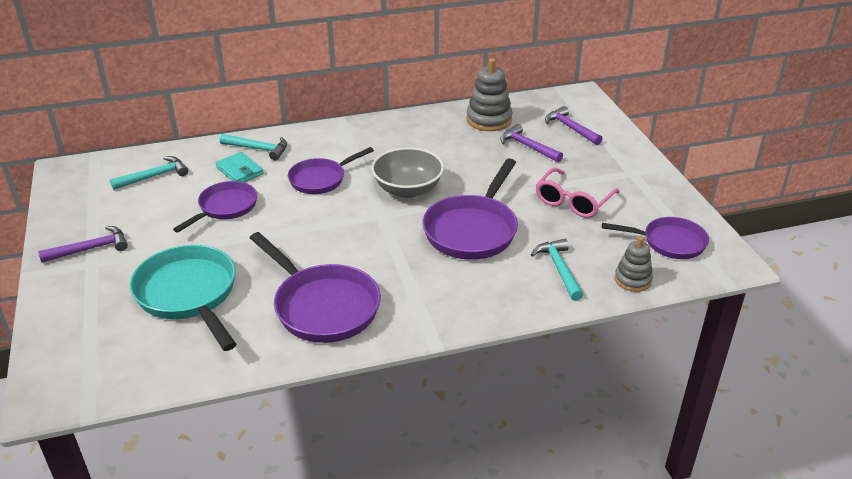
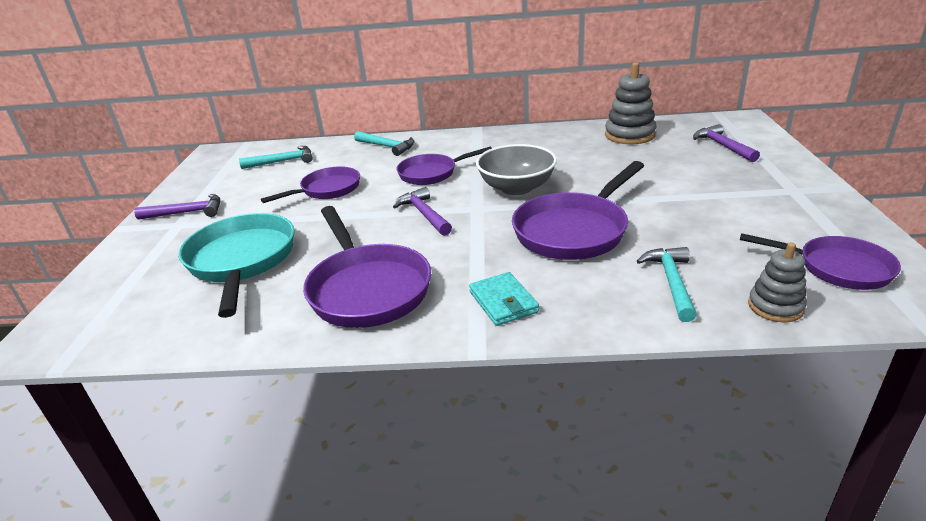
camera: 20 degrees right, 5 degrees down
(239, 171) = (359, 162): turquoise wallet -> turquoise wallet (503, 302)
(527, 146) = (666, 159): purple hammer -> purple hammer (424, 214)
(573, 201) = (709, 213): pink glasses -> none

